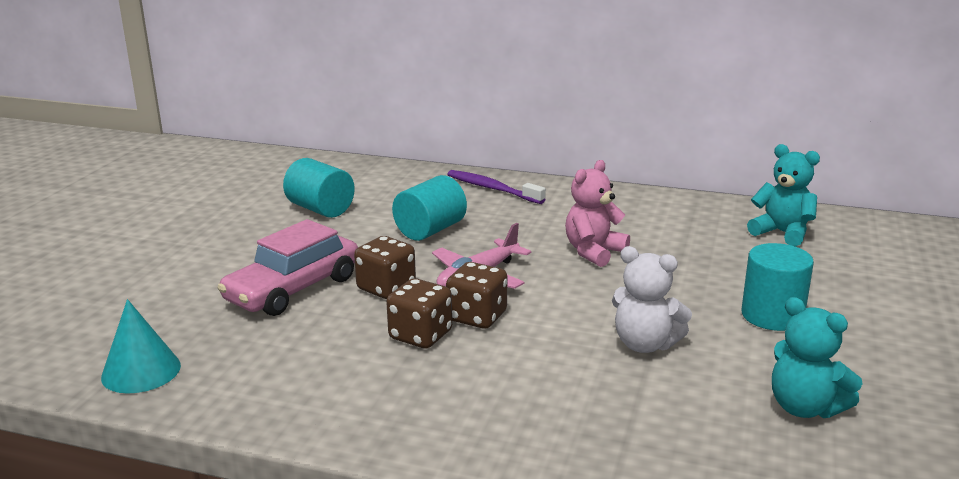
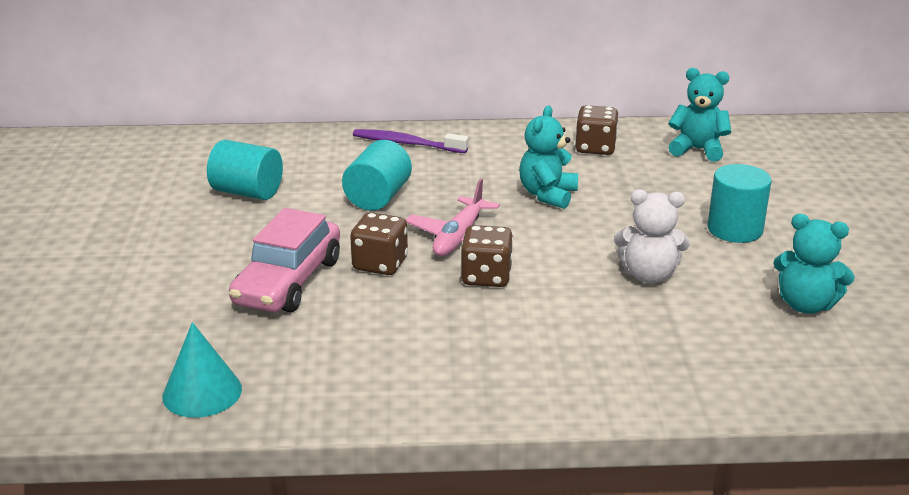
camera: 20 degrees left, 5 degrees up
(420, 335) = (448, 304): brown dice -> brown dice (595, 148)
(594, 252) = (547, 195): pink teddy bear -> turquoise teddy bear

